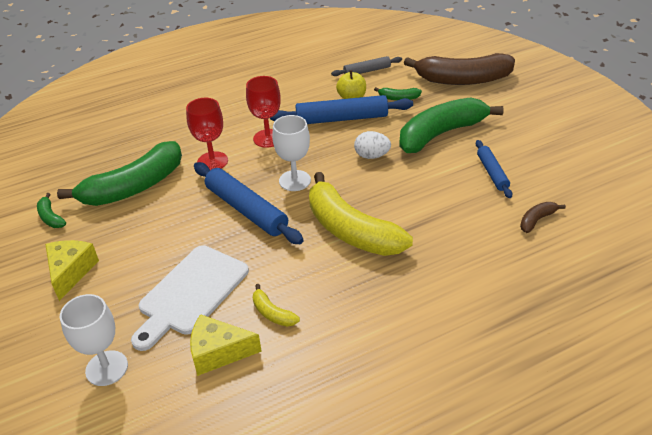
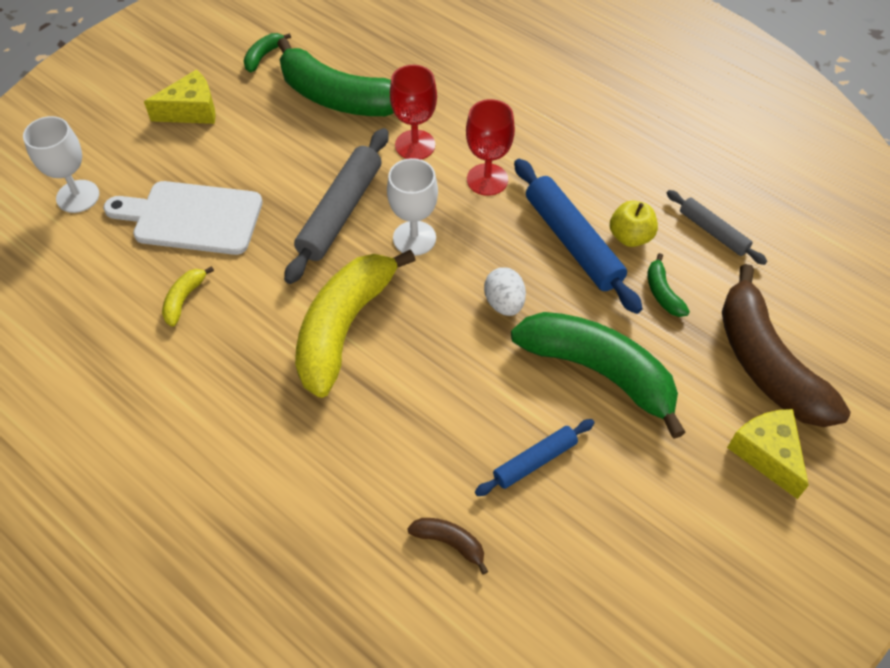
camera: 65 degrees right, 15 degrees up
(218, 352) = (118, 274): yellow cheese -> yellow cheese (767, 454)
(246, 210) = (340, 212): blue rolling pin -> grey rolling pin

